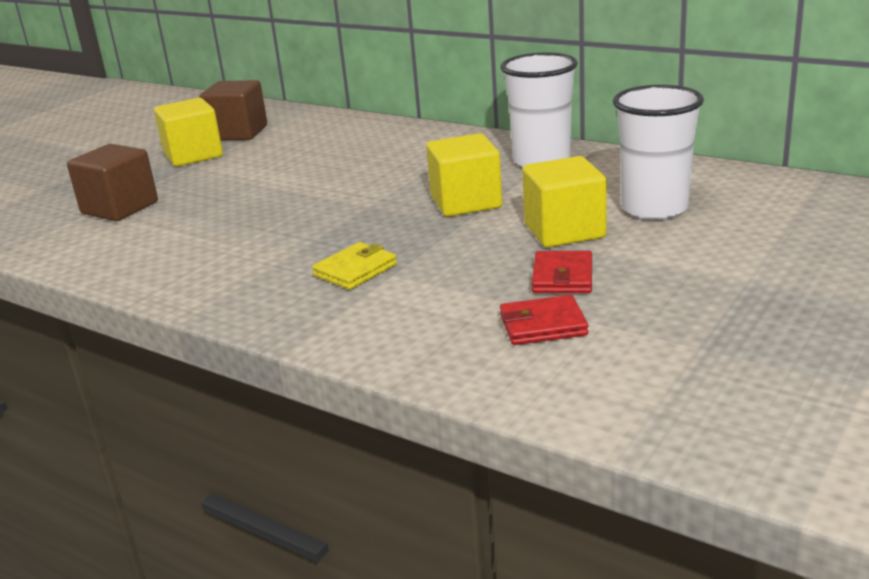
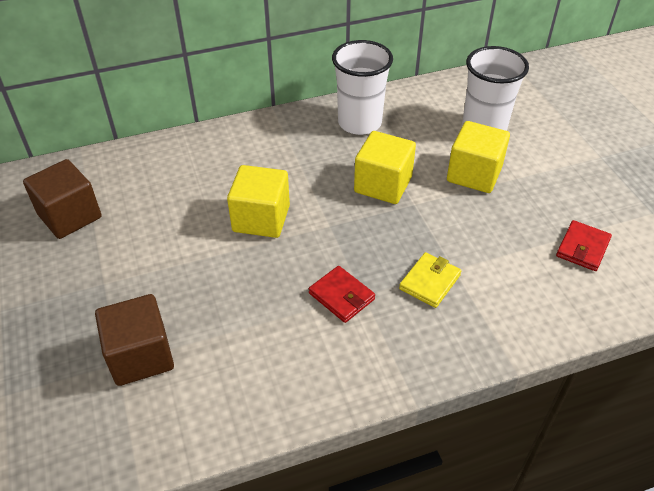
camera: 55 degrees left, 20 degrees up
(193, 155) = (81, 263): yellow cube -> yellow cube (261, 218)
(355, 270) = (429, 282): yellow wallet -> yellow wallet turned 45 degrees clockwise
(562, 277) = (533, 209): red wallet -> red wallet (341, 296)

